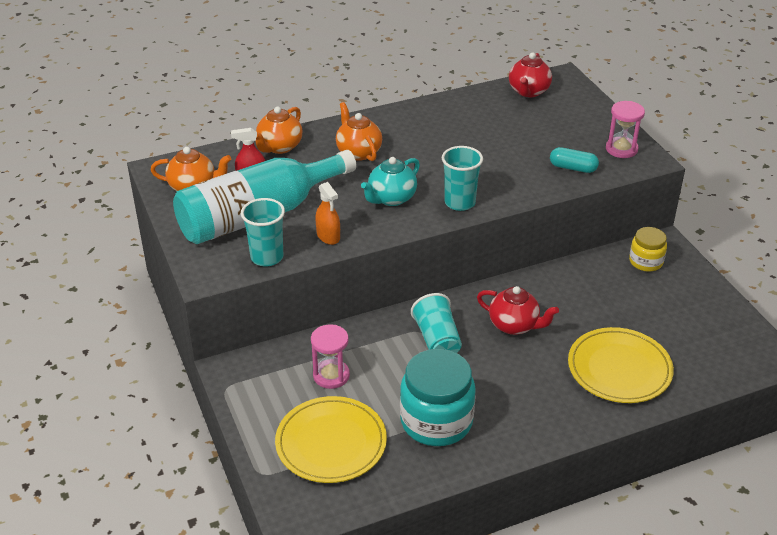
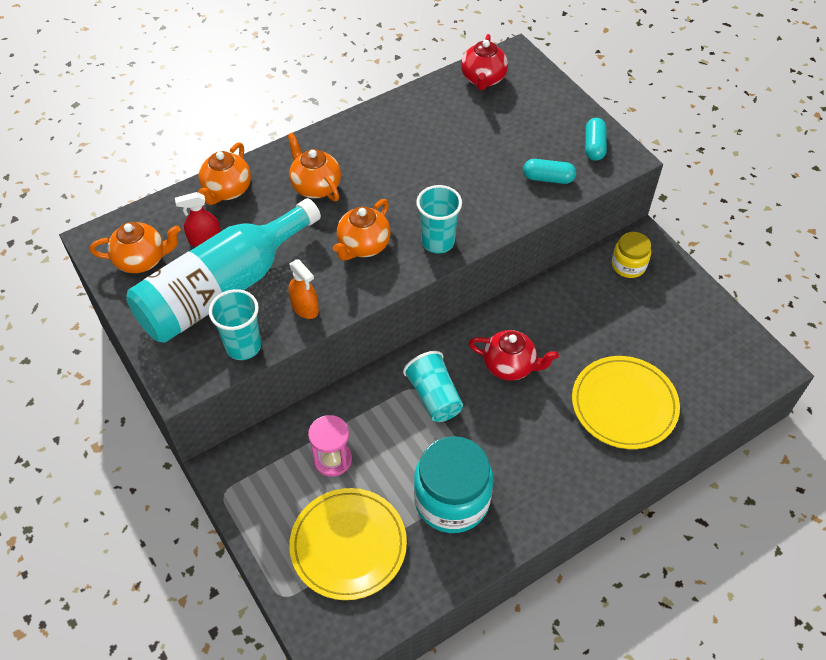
camera: 10 degrees left, 15 degrees up
(391, 198) = (363, 246): turquoise teapot -> orange teapot
(621, 149) = (594, 146): pink hourglass -> turquoise capsule

